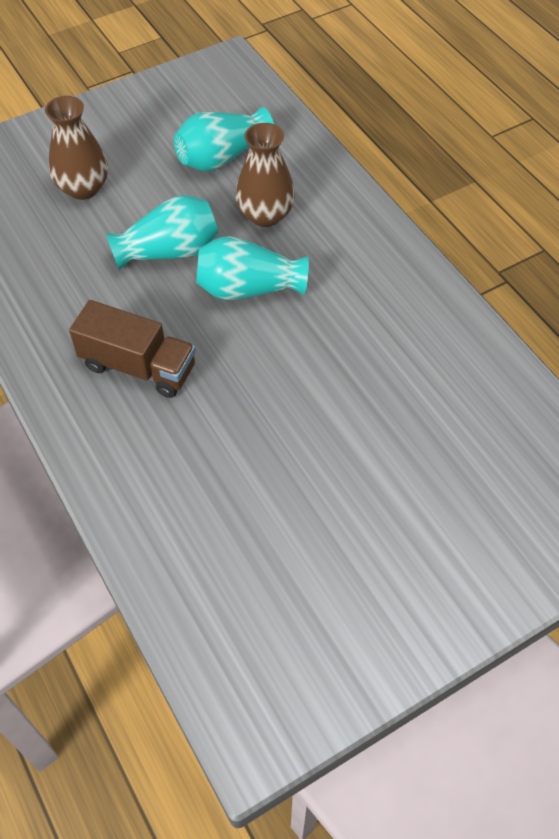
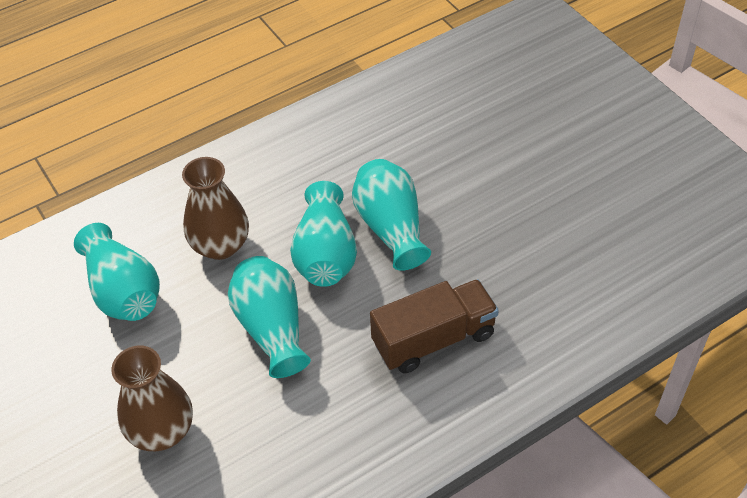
camera: 90 degrees left, 5 degrees down
(138, 366) = (434, 339): brown truck -> brown truck turned 45 degrees clockwise
(276, 339) = (391, 227): none -> turquoise vase

